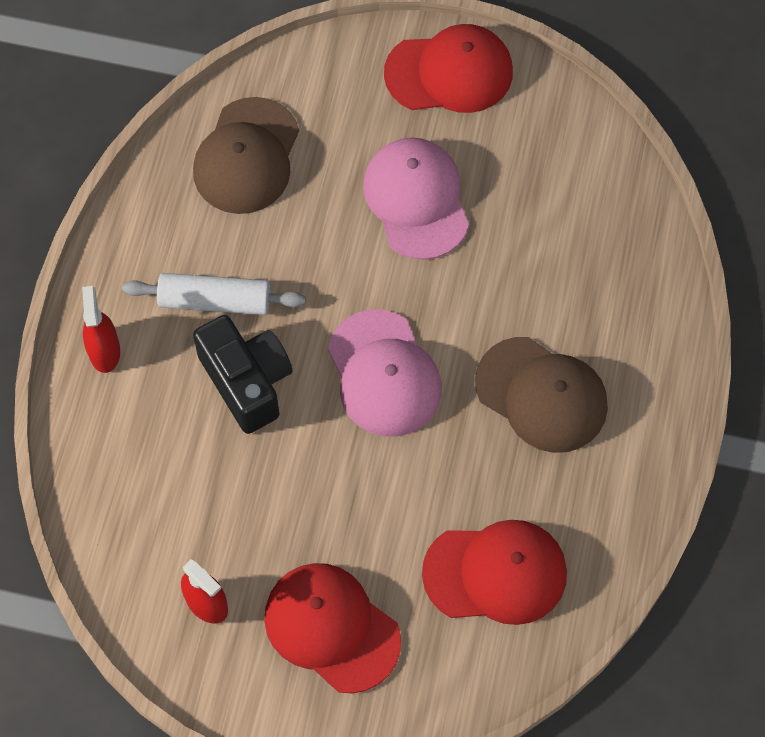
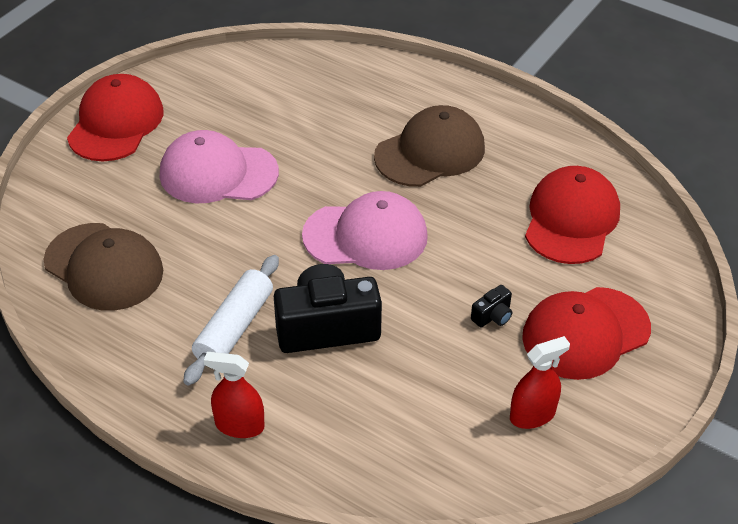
camera: 70 degrees left, 20 degrees down
(320, 531) = (492, 316): none -> black camera

